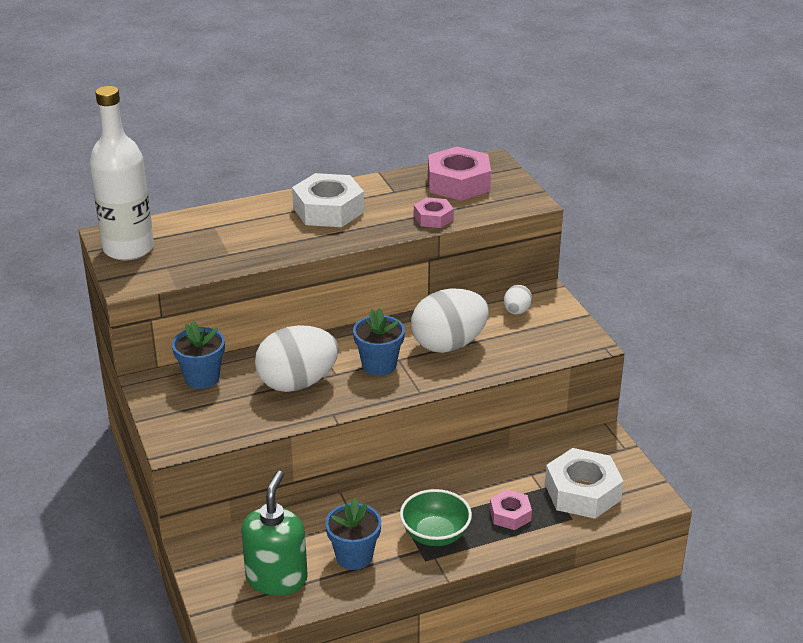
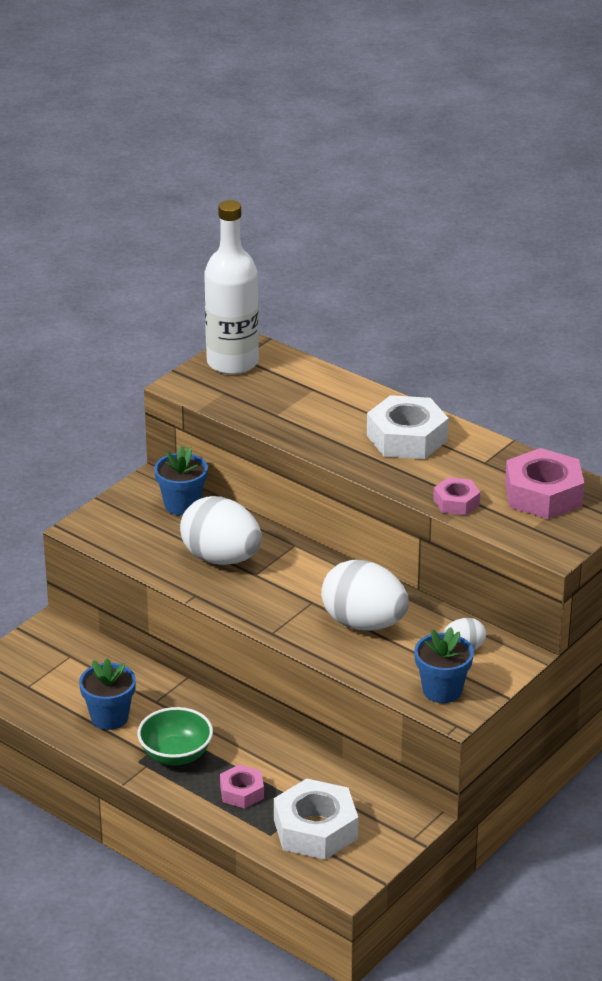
camera: 60 degrees right, 0 degrees up
(276, 578) = (49, 685): green soap dispenser -> none
(379, 365) = (291, 594): blue flower pot -> blue flower pot (442, 690)

